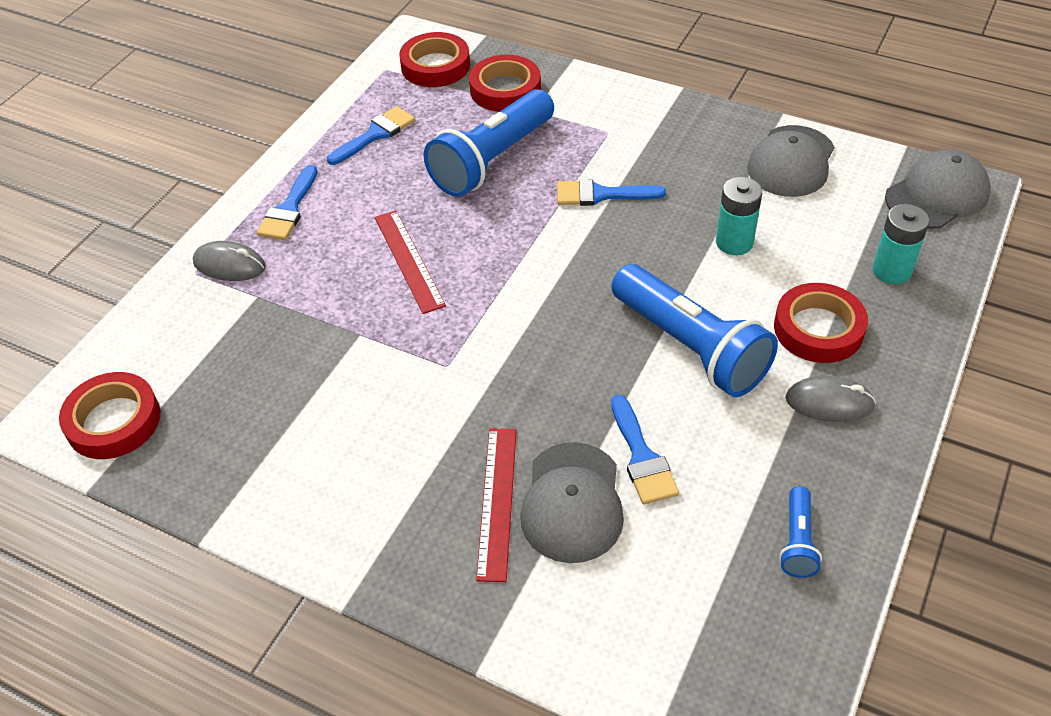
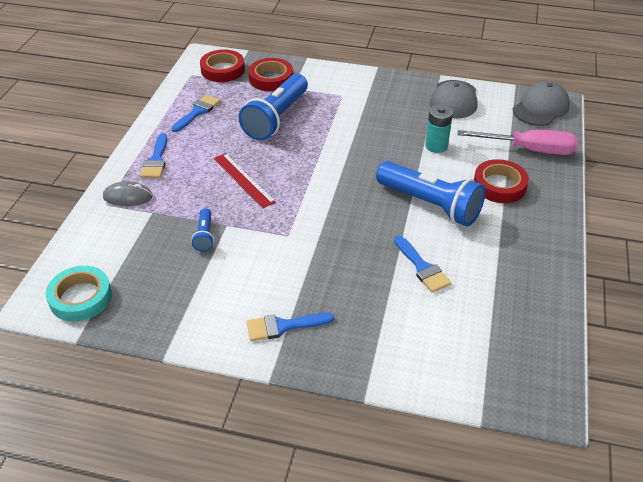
camera: 15 degrees left, 5 degrees down
(113, 421) = (80, 297): red tape -> turquoise tape
(497, 502) = (345, 305): red ruler -> none
(572, 502) = (390, 298): grey cap -> none
(601, 195) = (349, 129): blue brush -> blue brush (283, 326)
(797, 541) = (526, 298): blue flashlight -> blue flashlight (205, 236)
(829, 402) = (519, 223): grey mouse -> none
(892, 270) = (529, 150): turquoise battery -> pink screwdriver

